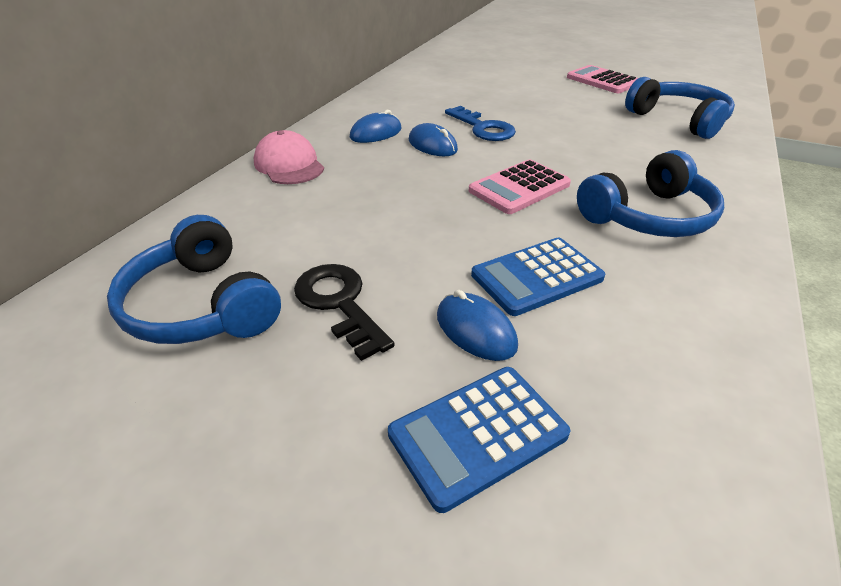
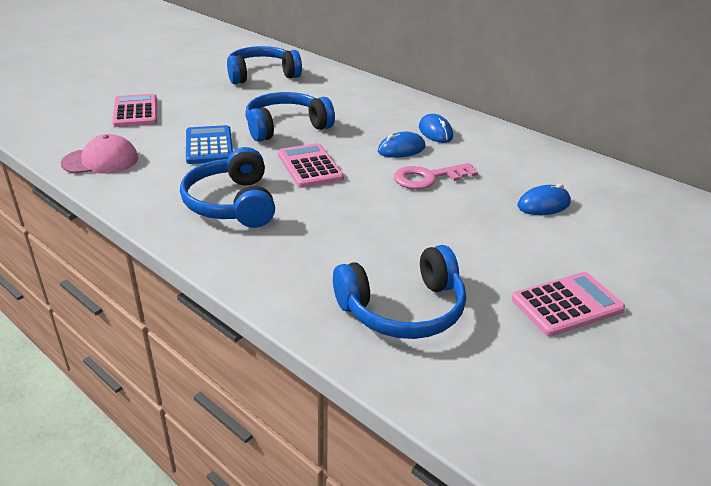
camera: 105 degrees right, 5 degrees down
(289, 165) = (393, 100): pink cap -> pink cap (101, 161)
(339, 303) = (237, 98): black key -> none
(425, 225) = (286, 127): none -> blue headphones
(475, 330) = (187, 122): blue mouse -> blue mouse (543, 205)
(478, 434) = (135, 112): blue calculator -> pink calculator
(483, 128) = (428, 178): blue key -> pink key

